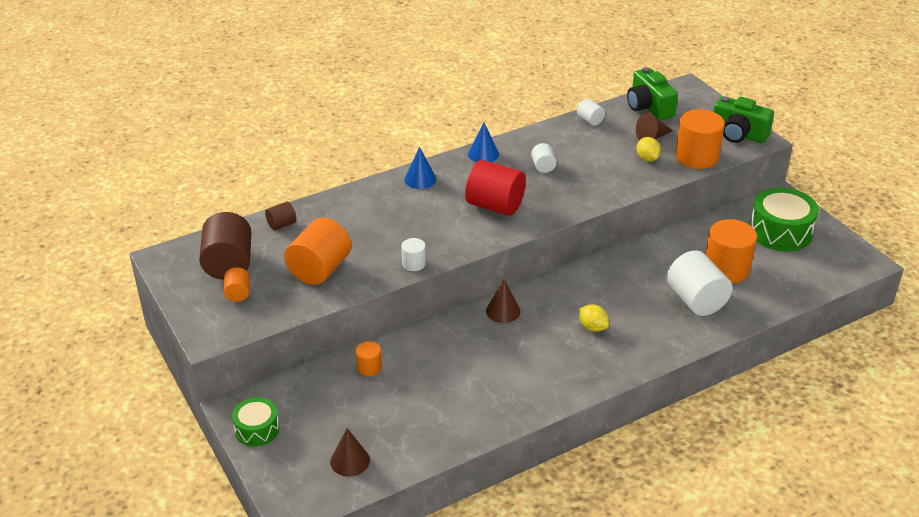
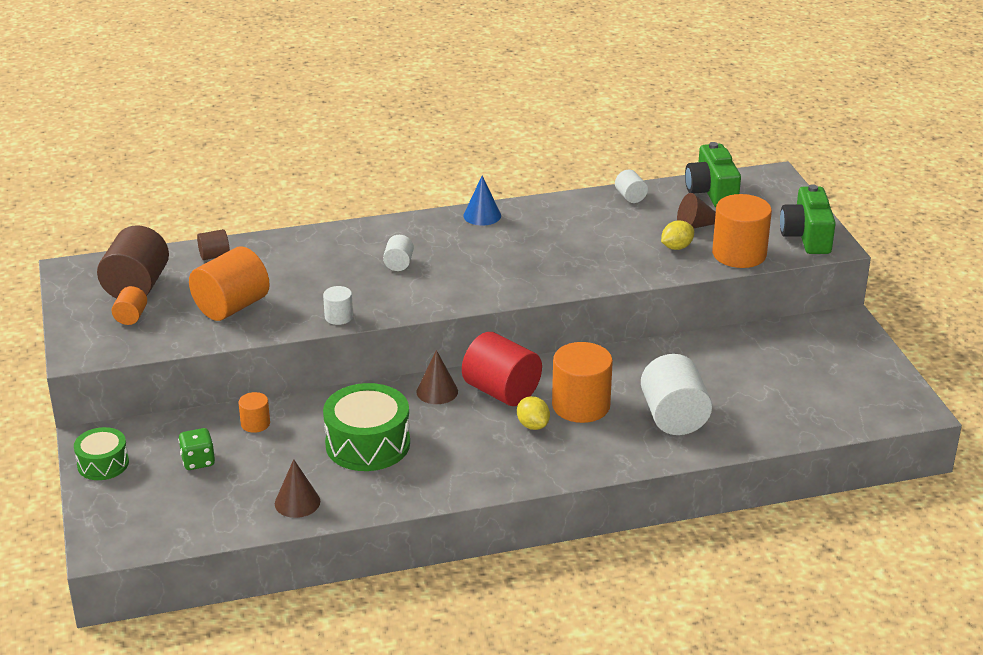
camera: 15 degrees right, 5 degrees down
(337, 411) = (198, 461): none -> green dice
(350, 461) = (186, 512): brown cone -> brown cone (297, 502)
(420, 179) = (394, 231): blue cone -> none
(495, 205) = (465, 271): red cylinder -> red cylinder (501, 391)
(543, 166) = (545, 238): white cylinder -> white cylinder (399, 264)
(647, 158) = (676, 247): yellow lemon -> yellow lemon turned 60 degrees clockwise
(726, 269) = (731, 389): orange cylinder -> orange cylinder (581, 405)
(738, 134) = (807, 236): green camera -> green camera turned 45 degrees clockwise
(780, 232) = (823, 359): green drum -> green drum (368, 444)

